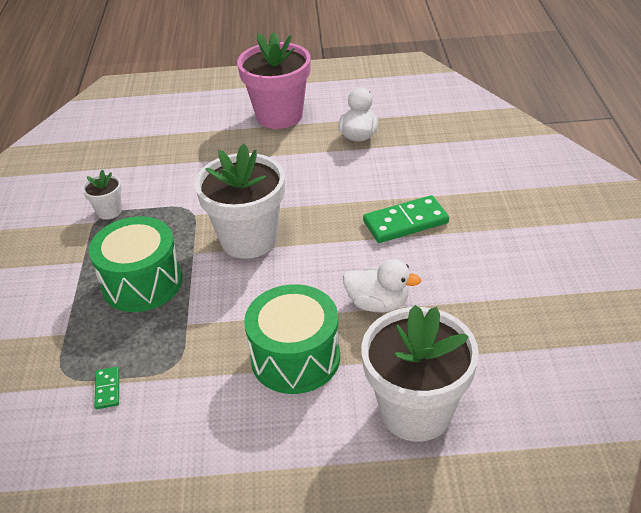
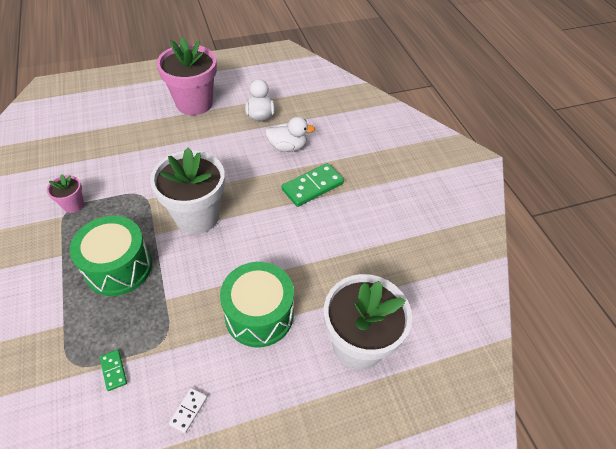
camera: 20 degrees left, 10 degrees up
(109, 211) = (73, 205): white flower pot -> pink flower pot
(181, 446) = (188, 410): none -> white domino
(378, 303) = (309, 258): white duck -> white duck (287, 147)

